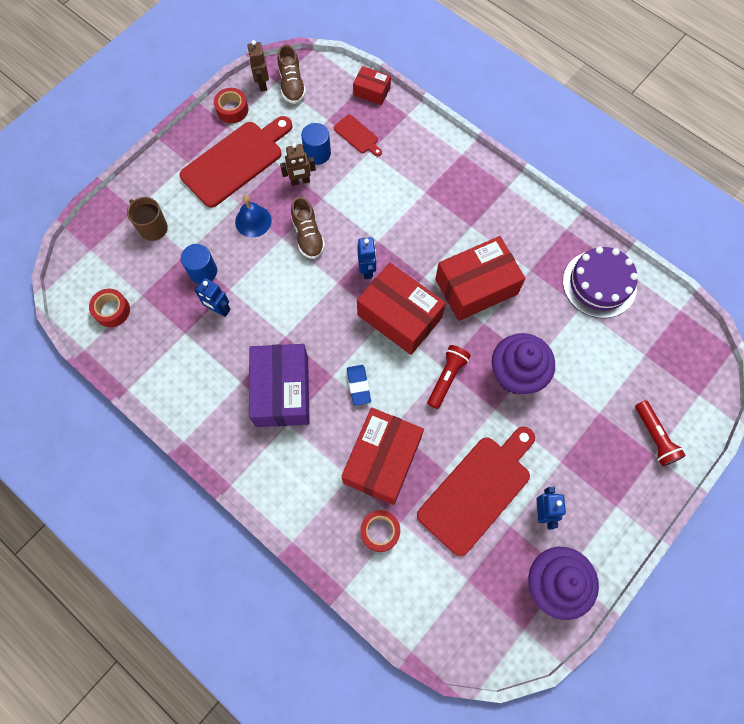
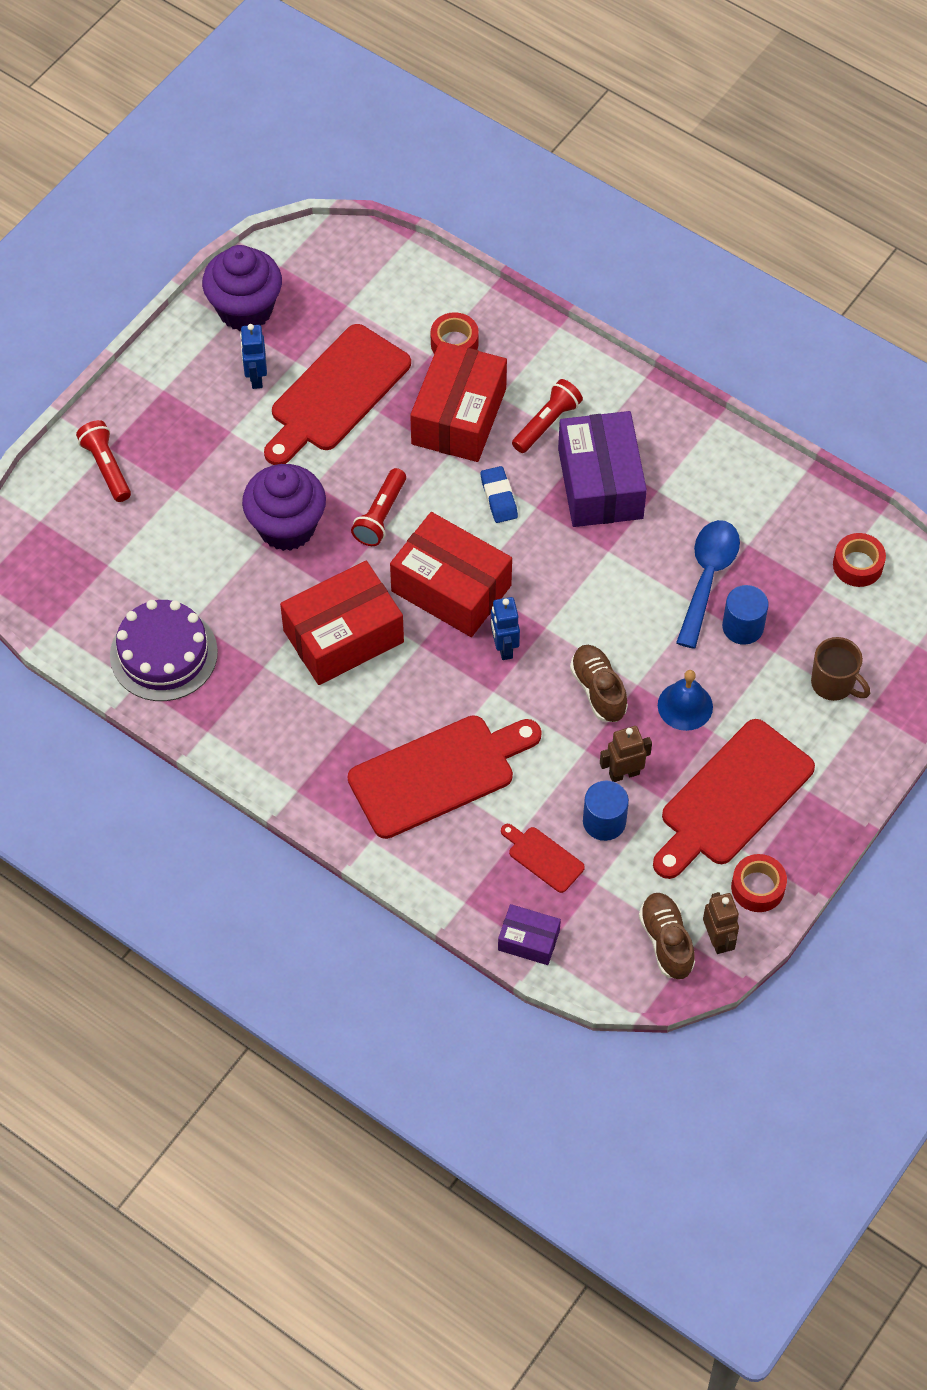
camera: 175 degrees right, 10 degrees down
(219, 310) = (707, 577): blue robot -> blue spoon
(314, 448) = (547, 423): none -> red flashlight
(371, 91) = (528, 940): red box -> purple box
(417, 190) = (438, 774): none -> red cutting board

